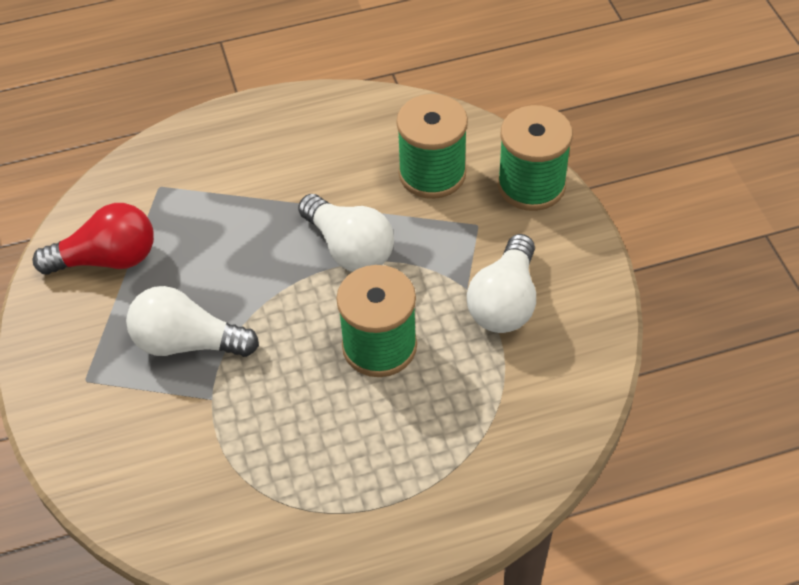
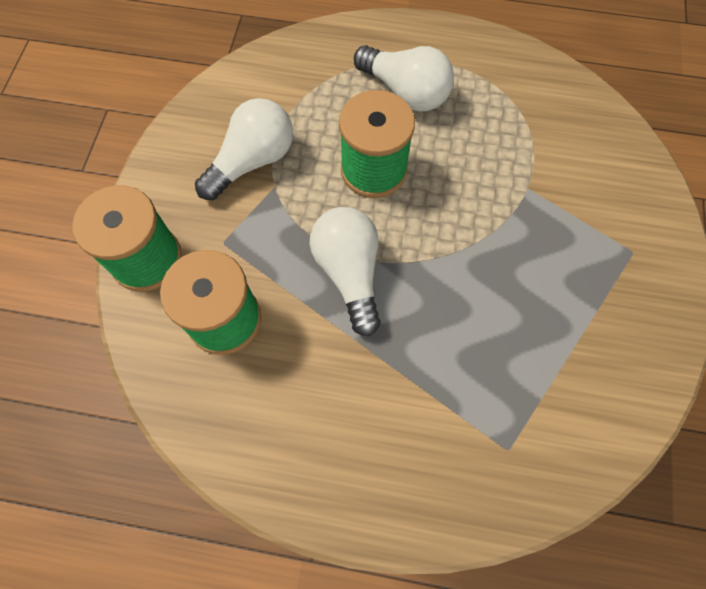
camera: 155 degrees left, 15 degrees up
(107, 259) = (587, 375): red light bulb -> none
(187, 342) = (533, 246): white light bulb -> white light bulb (405, 92)

